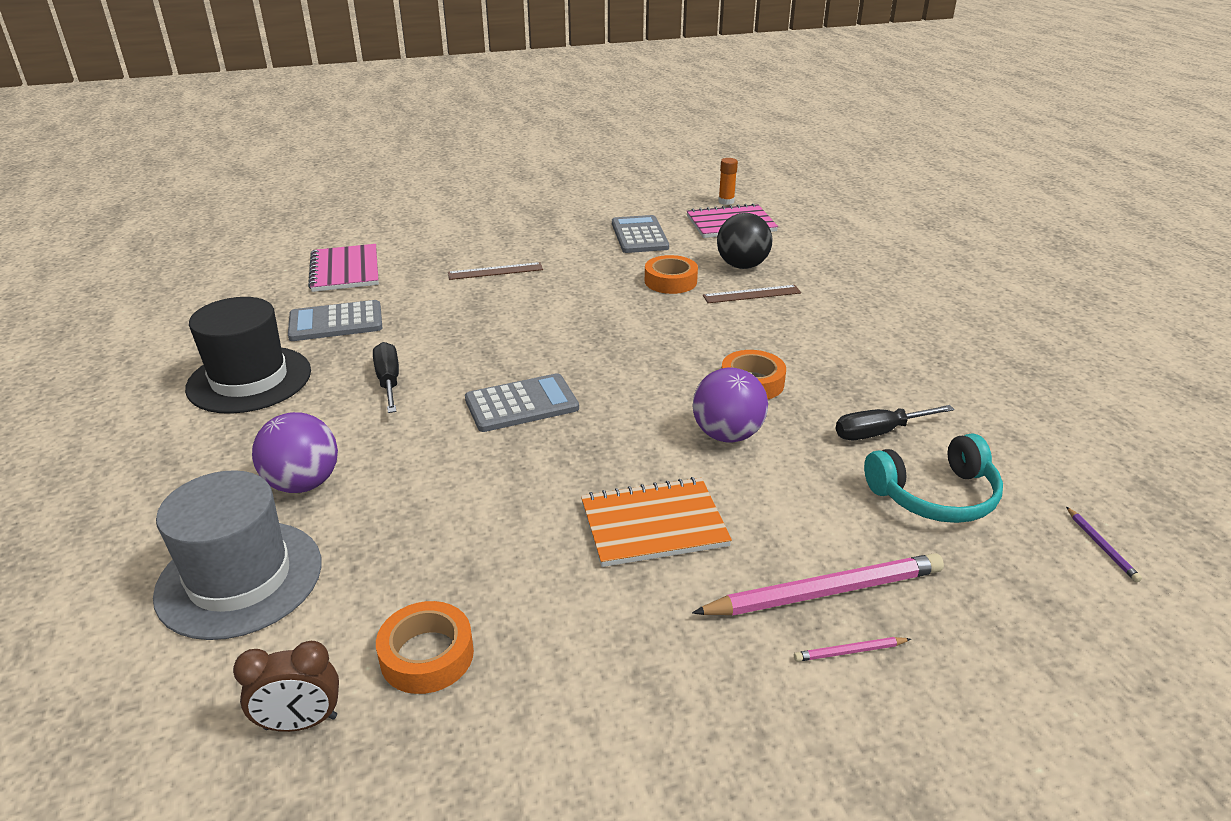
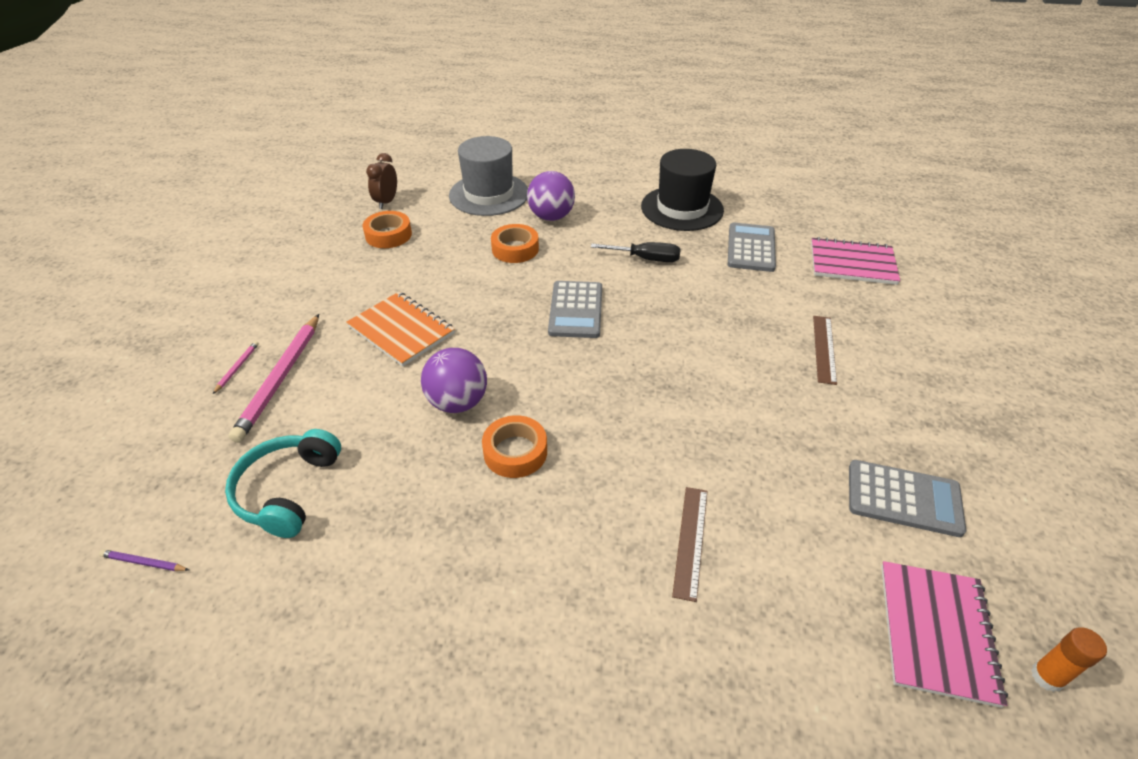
camera: 115 degrees right, 10 degrees up
(653, 524) = (401, 330): orange notebook -> orange notebook turned 60 degrees counterclockwise
(670, 281) = (754, 477): orange tape -> orange tape (515, 249)
(742, 266) = (776, 571): black ball -> none
(879, 432) = (381, 503): black screwdriver -> none

